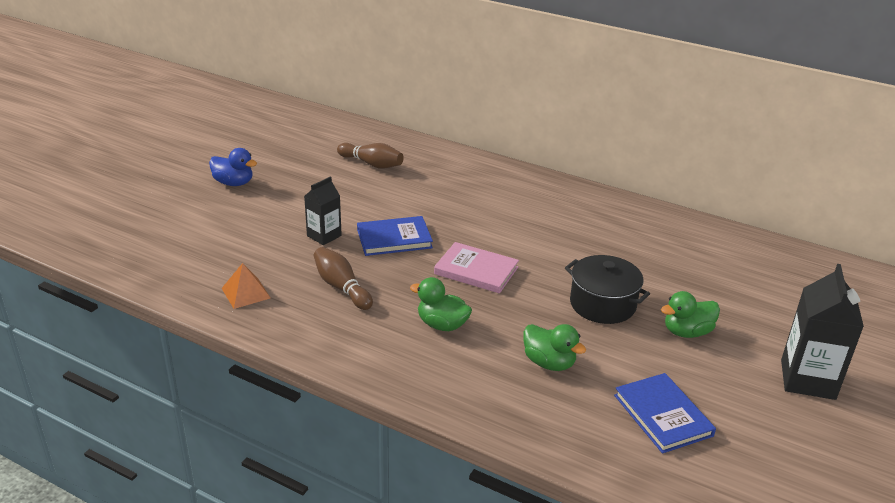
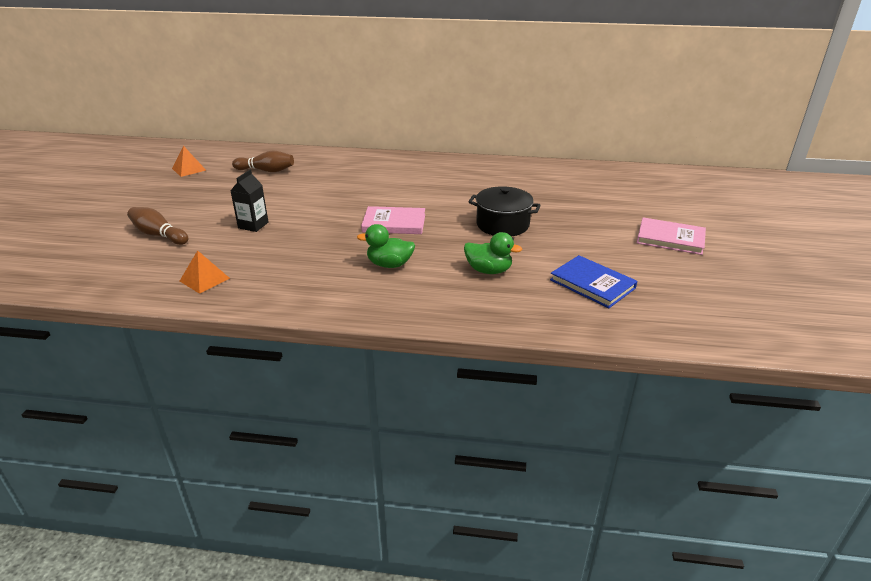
camera: 20 degrees left, 0 degrees up
(234, 183) = (150, 204): blue duck -> none
(292, 144) = (189, 169): none -> orange pyramid
(341, 287) = (289, 257): brown bowling pin -> brown bowling pin (158, 235)
(394, 239) = (315, 216): blue book -> none
(687, 332) = (572, 229): green duck -> none
(807, 379) = (670, 239): black carton -> pink book

